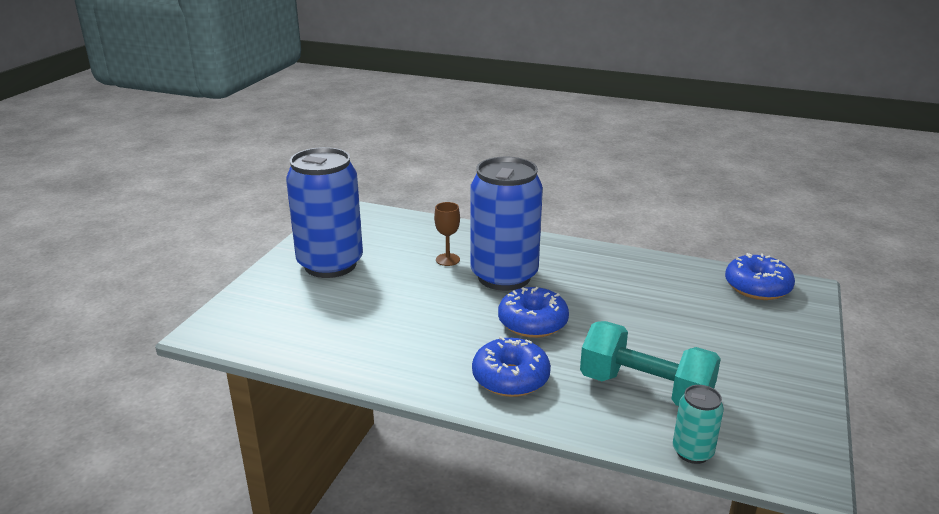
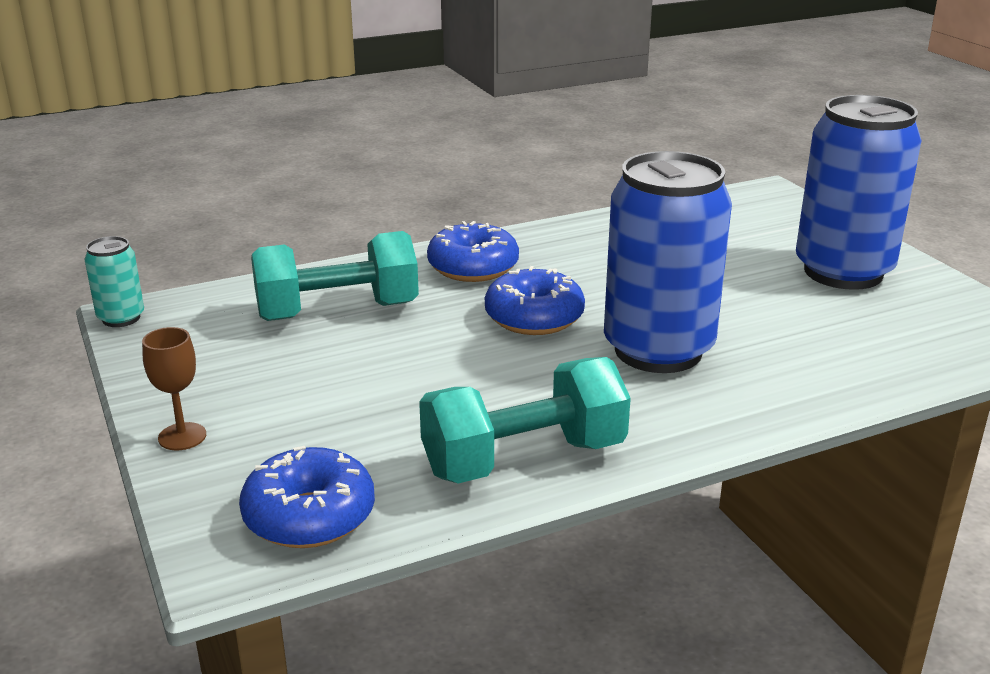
camera: 135 degrees right, 0 degrees up
(447, 259) = (758, 337): brown goblet -> brown goblet (182, 436)
(639, 266) = (524, 459): none -> turquoise dumbbell
(692, 452) = (248, 287): turquoise can -> turquoise can (121, 318)

